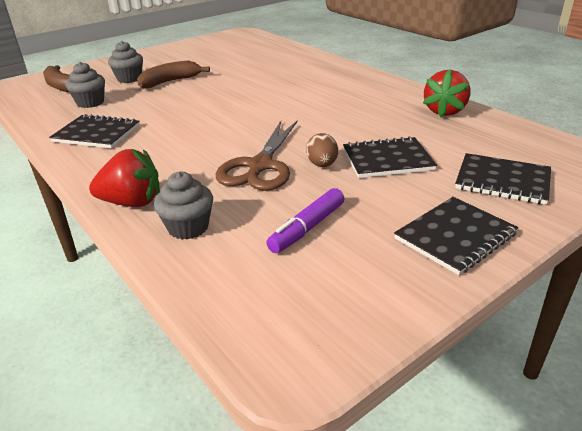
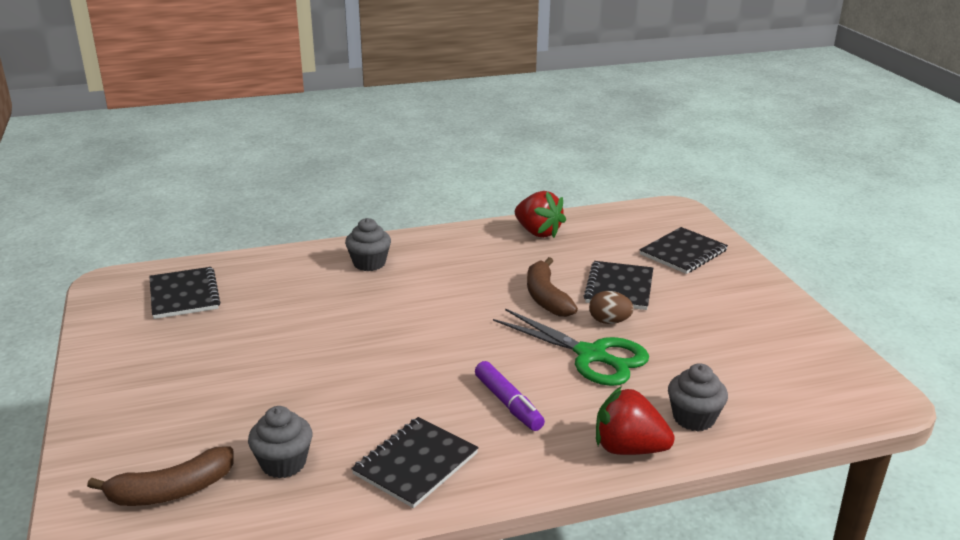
camera: 70 degrees left, 5 degrees down
(129, 78) = (210, 415): grey cupcake -> grey cupcake (369, 263)
(132, 202) = (628, 449): red strawberry -> red strawberry turned 90 degrees counterclockwise
(170, 82) = (270, 378): brown banana -> brown banana (546, 297)
(260, 166) = (591, 355): brown scissors -> green scissors
(307, 228) = (719, 355): purple marker -> purple marker (508, 403)
(455, 236) = (754, 296): black notebook -> black notebook (184, 295)

